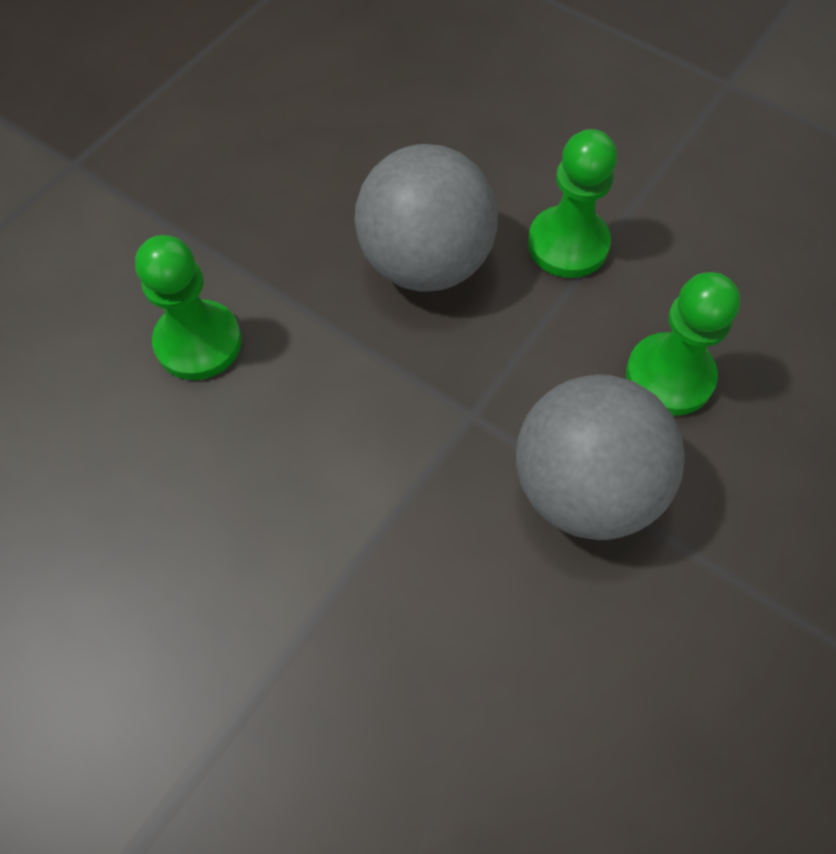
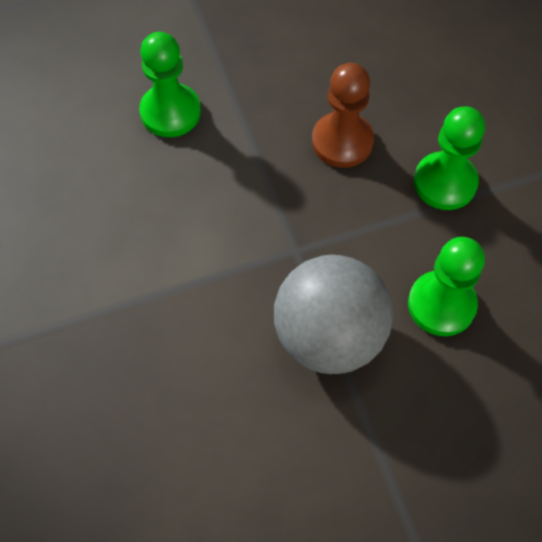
camera: 35 degrees right, 0 degrees up
(425, 262) = (342, 141): grey ball -> brown pawn

